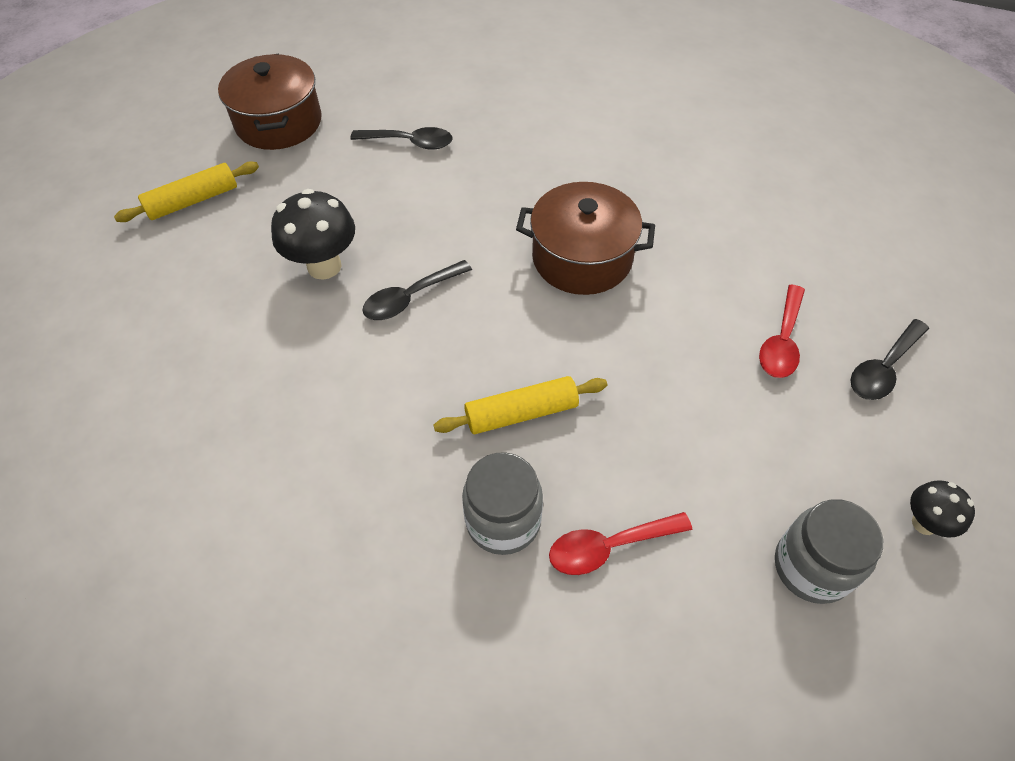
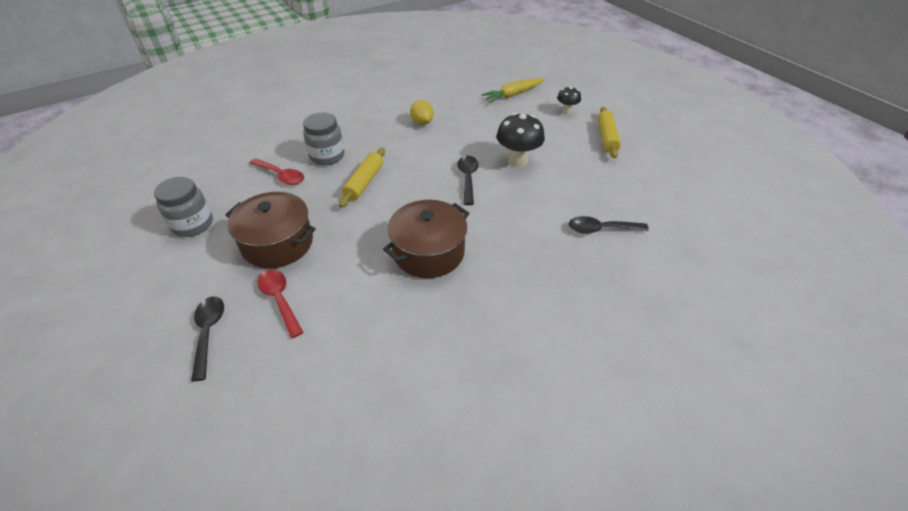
camera: 125 degrees right, 10 degrees down
(106, 367) = (513, 95): none -> yellow carrot
(279, 122) = (662, 184): brown pot -> brown pot (277, 243)
(293, 448) = (422, 122): none -> yellow lemon
(410, 142) = (600, 229): black spoon -> black spoon turned 45 degrees clockwise
(608, 547) = (281, 176): red spoon -> red spoon turned 105 degrees clockwise
(924, 523) = (146, 275): black mushroom -> black mushroom (566, 111)

